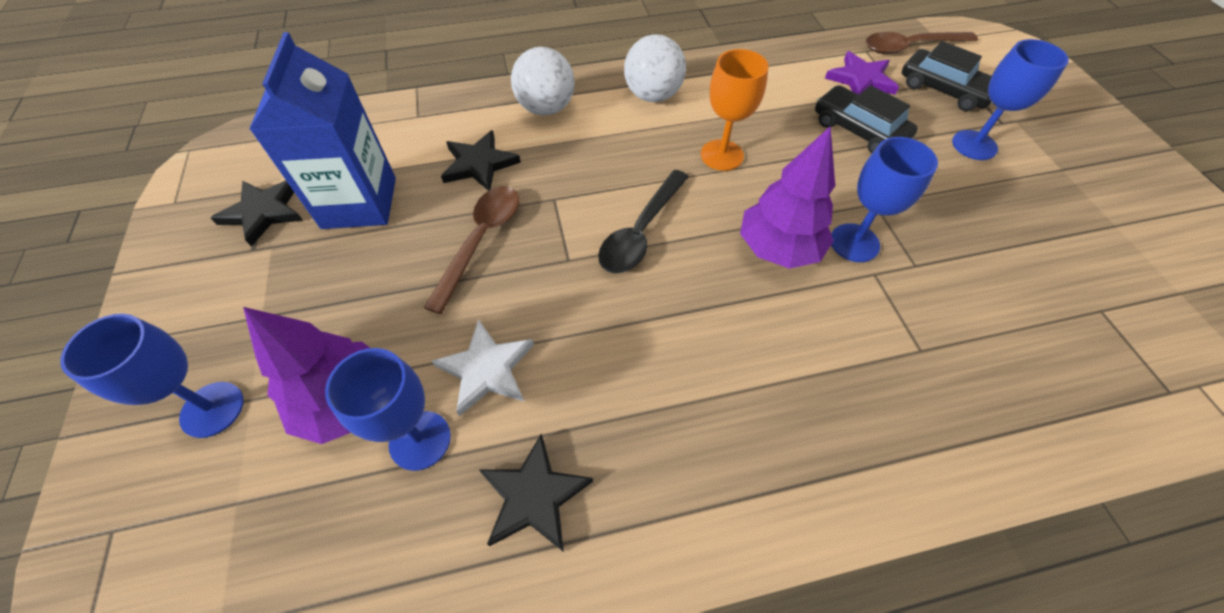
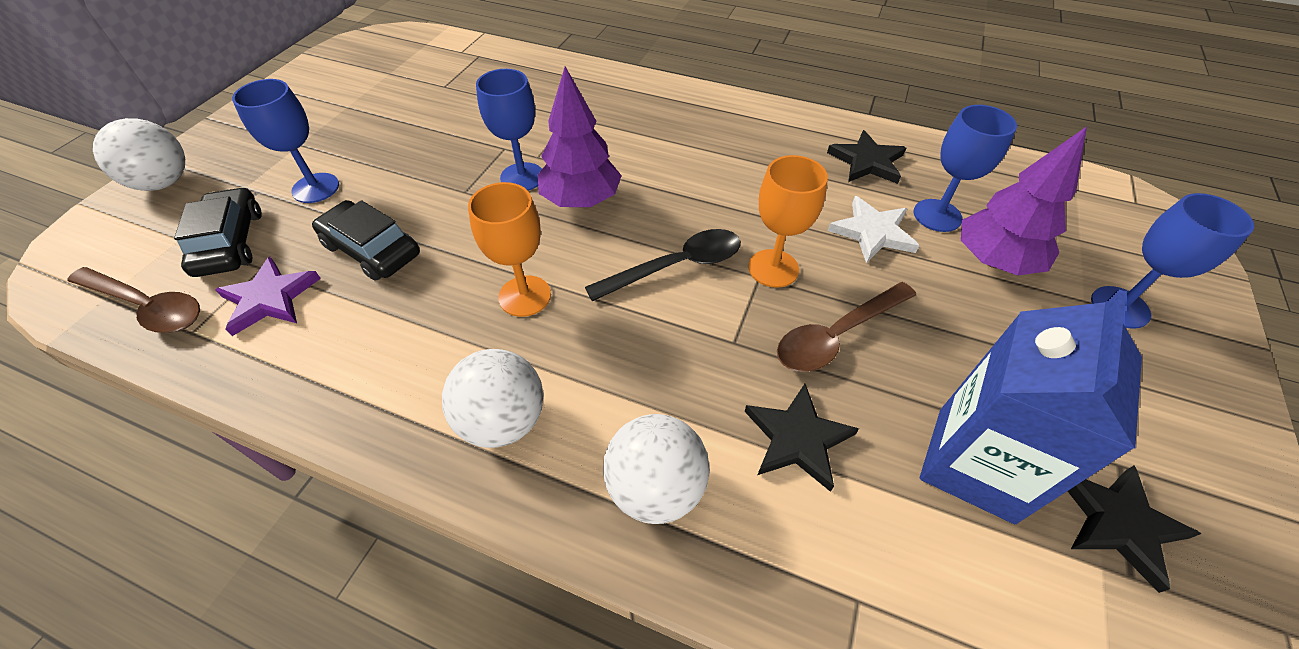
camera: 145 degrees left, 5 degrees down
(561, 273) = (773, 268): none -> orange goblet
(858, 130) = (372, 249): black car -> black car turned 135 degrees clockwise
(1064, 95) = (164, 183): none -> white ball

